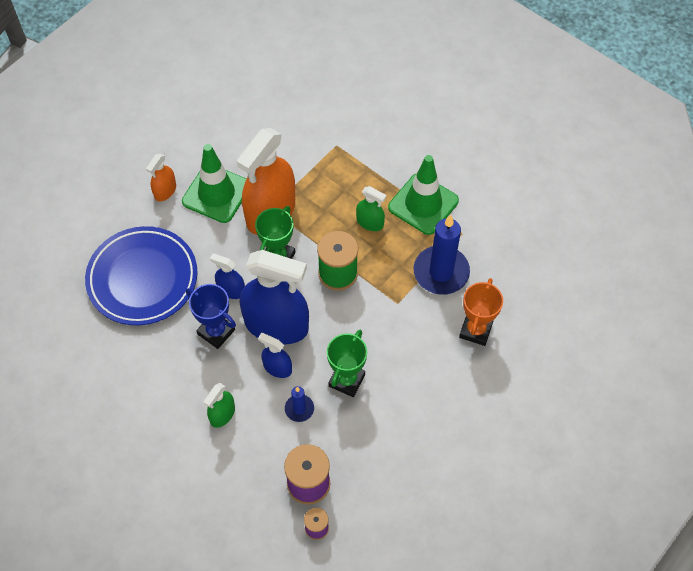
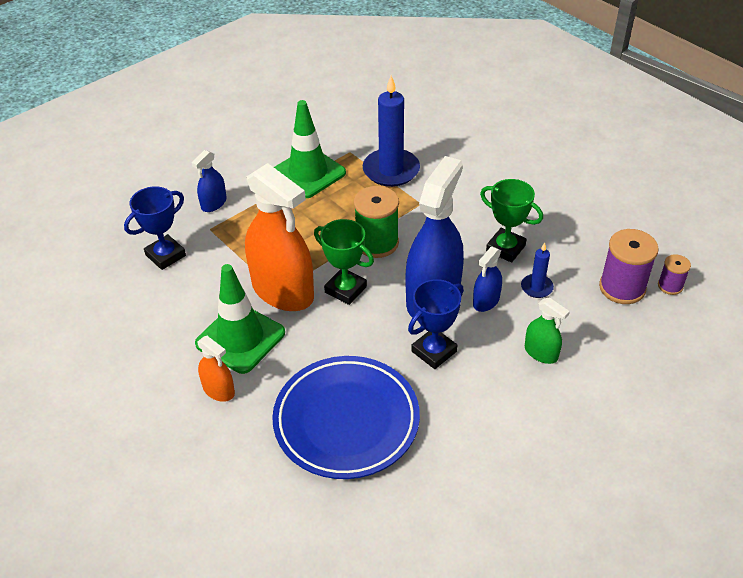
camera: 80 degrees left, 15 degrees down
(231, 290) = (380, 334): blue spray bottle -> blue spray bottle (214, 203)
(300, 122) = (165, 255): none -> blue trophy
(370, 222) = (319, 213): green spray bottle -> none
(475, 330) = (459, 156): orange trophy -> none

